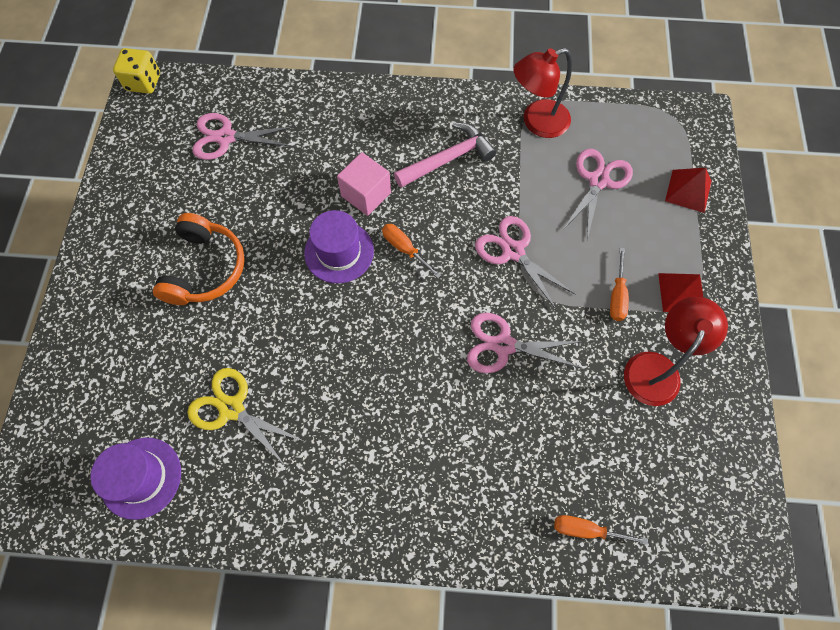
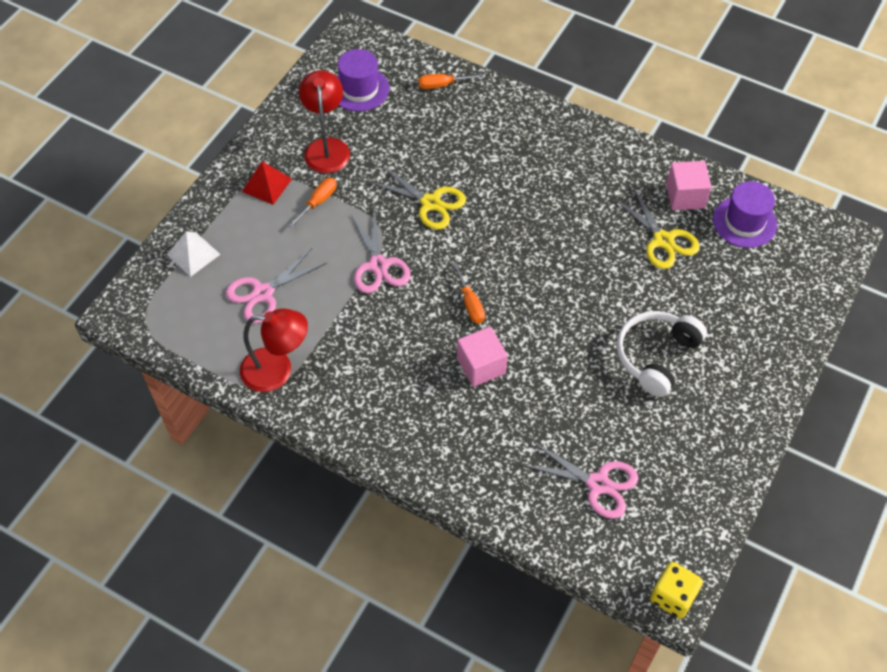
camera: 155 degrees left, 10 degrees down
(205, 268) = (656, 356): orange headphones -> white headphones
(221, 485) = (685, 196): none -> pink cube
(339, 252) = (529, 324): purple hat -> purple hat (359, 89)
(448, 159) = (385, 369): pink hammer -> none
(503, 345) = (430, 203): pink scissors -> yellow scissors
(586, 530) = (442, 85): orange screwdriver -> orange screwdriver turned 135 degrees clockwise
(656, 368) = (327, 147): red lamp -> red lamp turned 120 degrees clockwise
(688, 191) = (193, 254): red pyramid -> white pyramid

